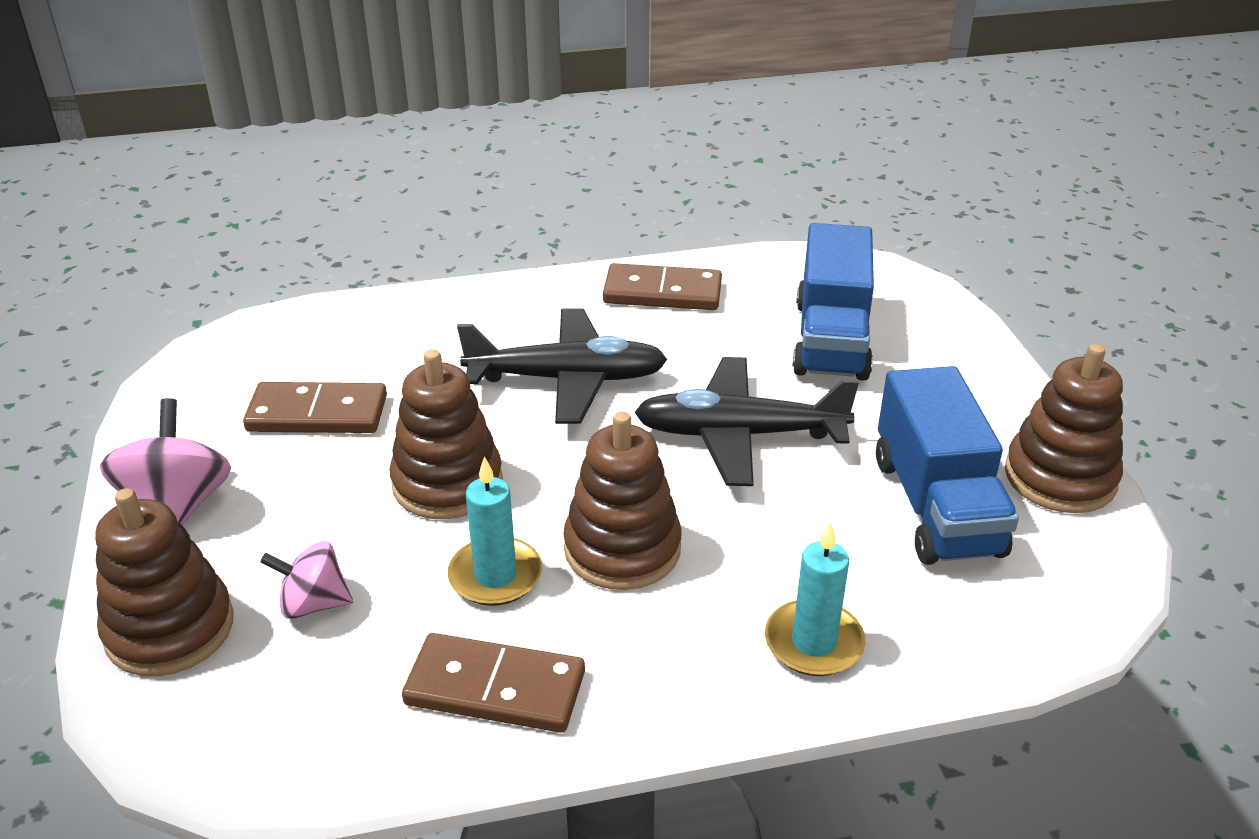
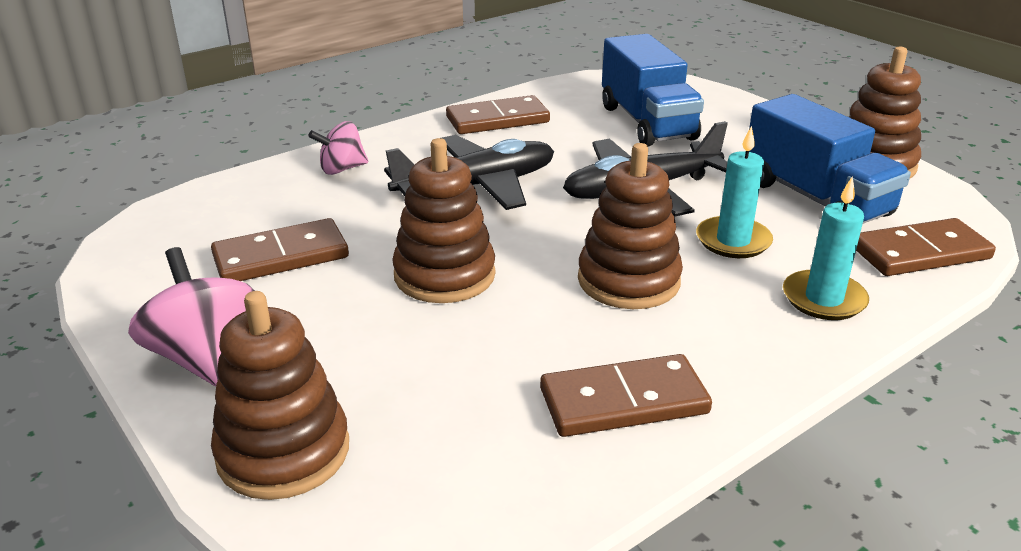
camera: 25 degrees left, 5 degrees down
(313, 604) = (407, 391): pink spinning top -> pink spinning top (342, 169)
(495, 576) = (546, 325): turquoise candle -> turquoise candle (733, 241)
(992, 620) = (920, 253): none -> brown domino

